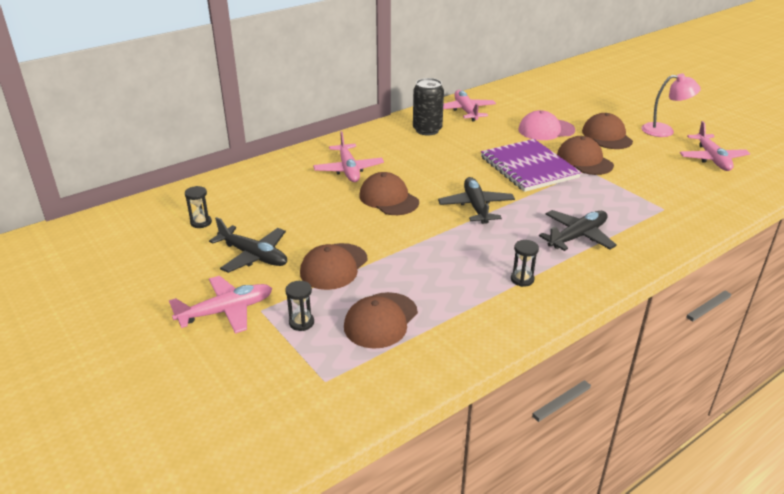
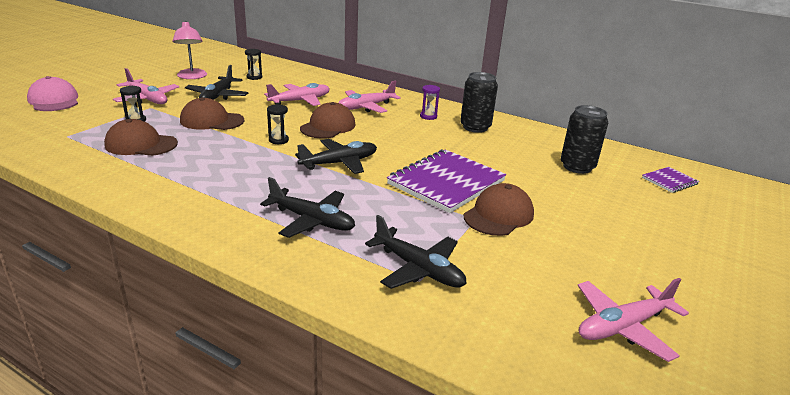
camera: 65 degrees right, 5 degrees down
(391, 144) = (428, 116): none -> purple hourglass
(466, 111) = (541, 140): pink plane -> pink plane (300, 101)
(518, 112) = (577, 167): none -> black can
(522, 279) = (215, 196): black hourglass -> black hourglass (278, 140)
(546, 130) = (552, 186): pink cap -> pink cap (54, 100)
(550, 90) = (669, 181): none -> purple notebook
(607, 136) = (587, 228): brown cap -> none
(651, 206) = (418, 269): none -> black plane
(664, 130) = (668, 276): pink lamp -> pink lamp (192, 77)

